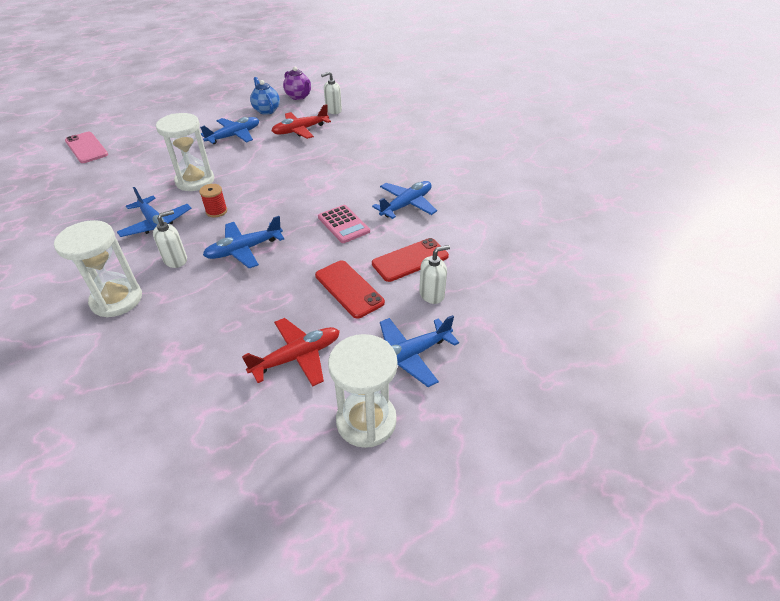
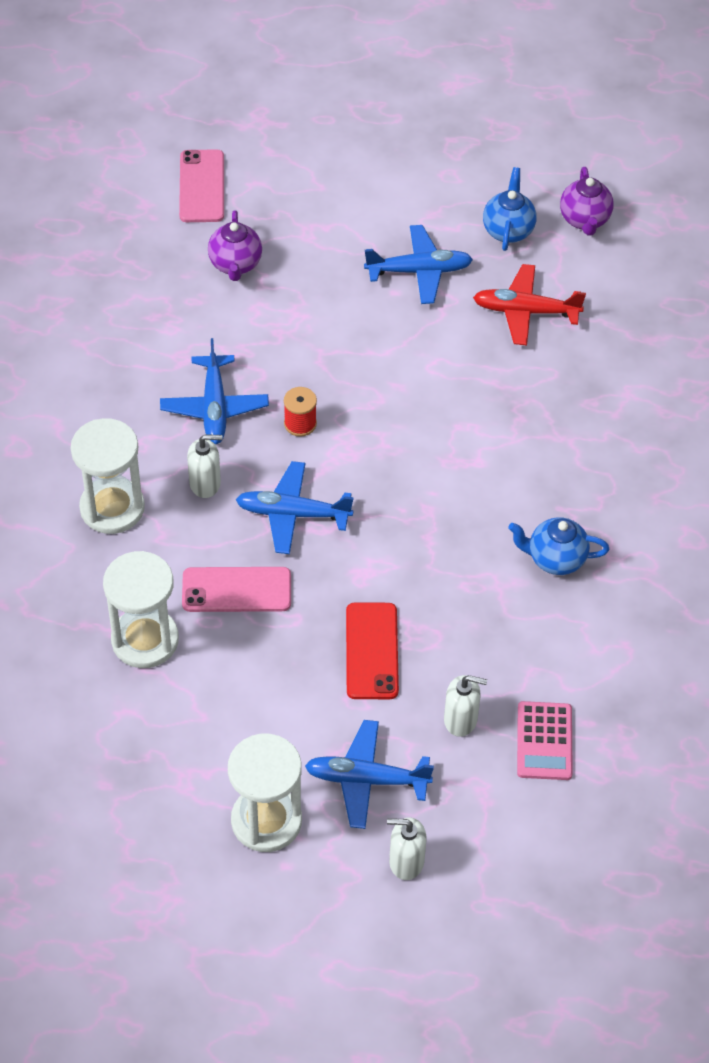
camera: 35 degrees right, 10 degrees up
(128, 167) = (235, 265): none -> purple teapot
(195, 181) = (307, 345): white hourglass -> white hourglass (145, 640)
(237, 301) = (236, 590): none -> pink phone
(297, 357) = (252, 705): red plane -> none
(333, 110) = (613, 288): white soap dispenser -> white soap dispenser (406, 861)
(343, 224) = (443, 544): pink calculator -> pink calculator (544, 741)
(406, 205) = (555, 559): blue plane -> blue teapot
(410, 260) = (479, 654): red phone -> none

